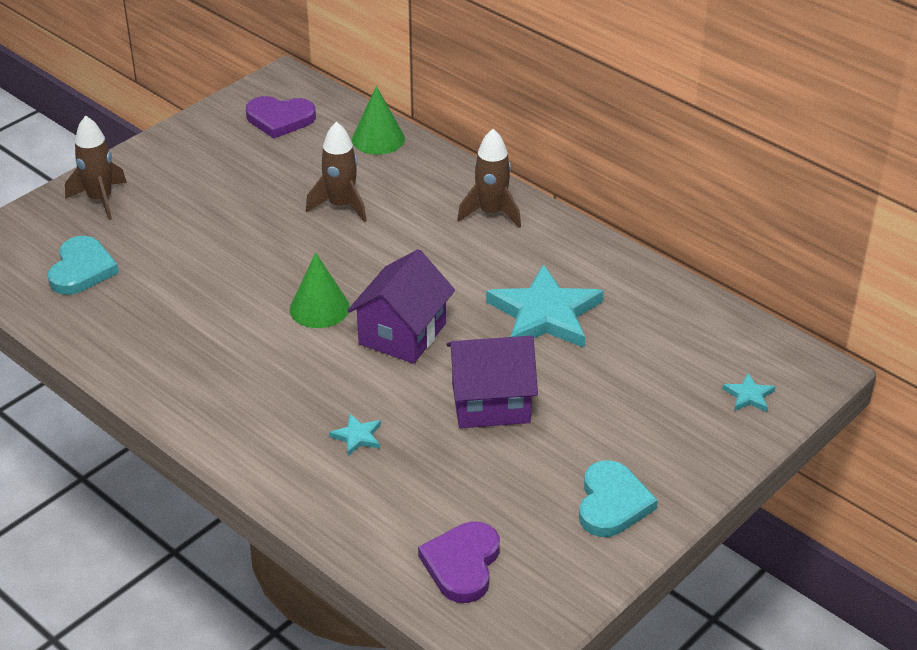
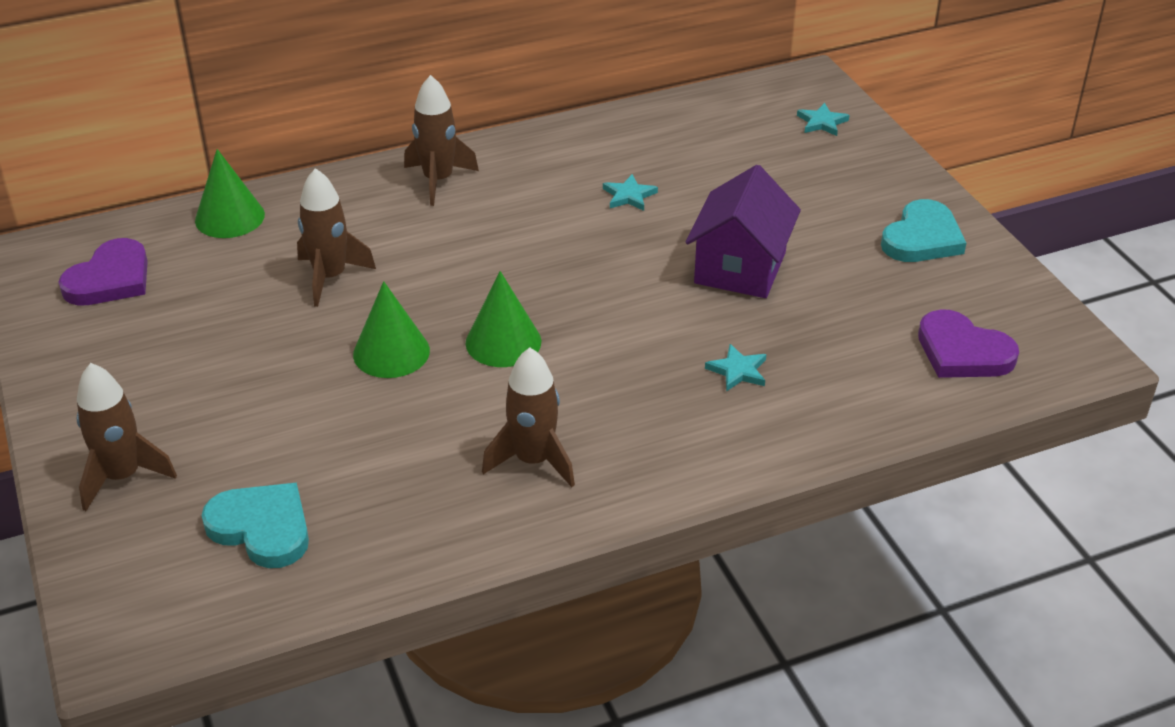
camera: 65 degrees left, 0 degrees up
(201, 363) = (533, 460): none -> brown rocket
(277, 261) = (391, 352): none -> green cone
(402, 334) = (592, 295): purple house -> none
(545, 314) = (629, 196): turquoise star -> turquoise star, size x0.42
(612, 503) = (922, 238): turquoise heart -> turquoise heart turned 90 degrees clockwise

